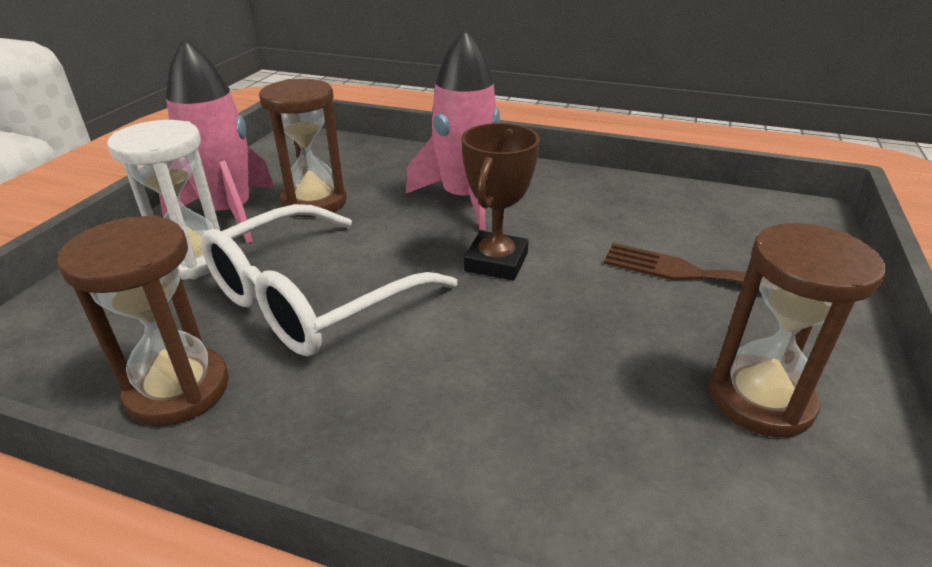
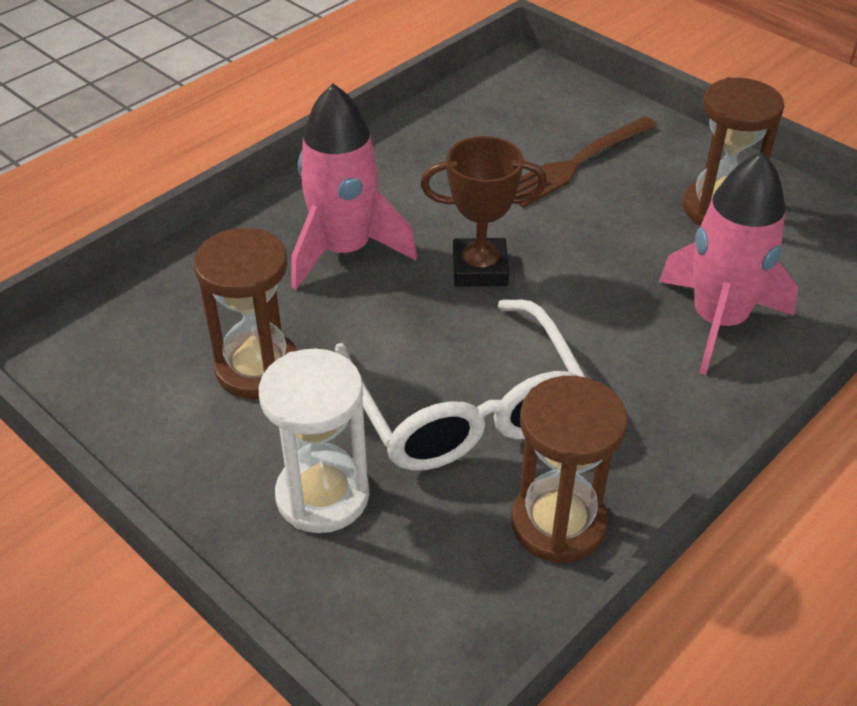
camera: 65 degrees left, 10 degrees up
(229, 214) = (229, 450): pink rocket -> pink rocket (718, 321)
(496, 262) = (480, 269): brown trophy -> brown trophy turned 45 degrees counterclockwise

